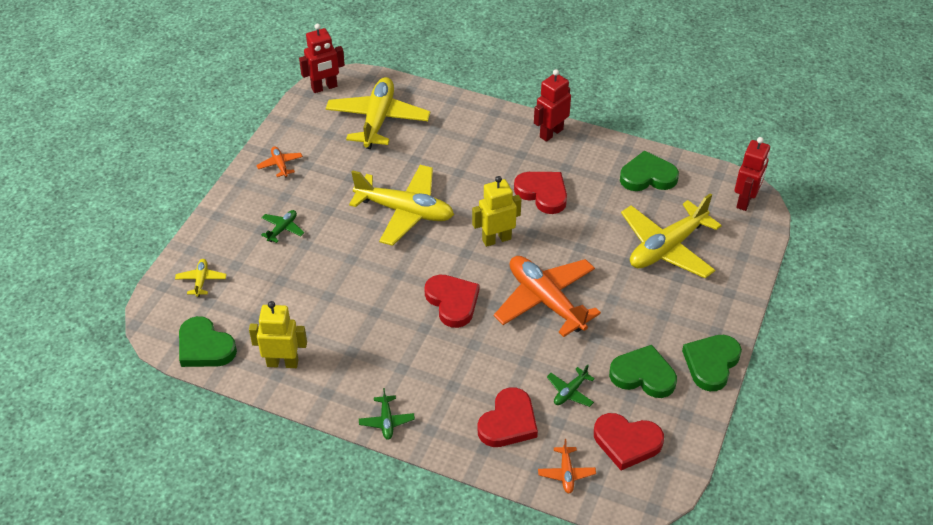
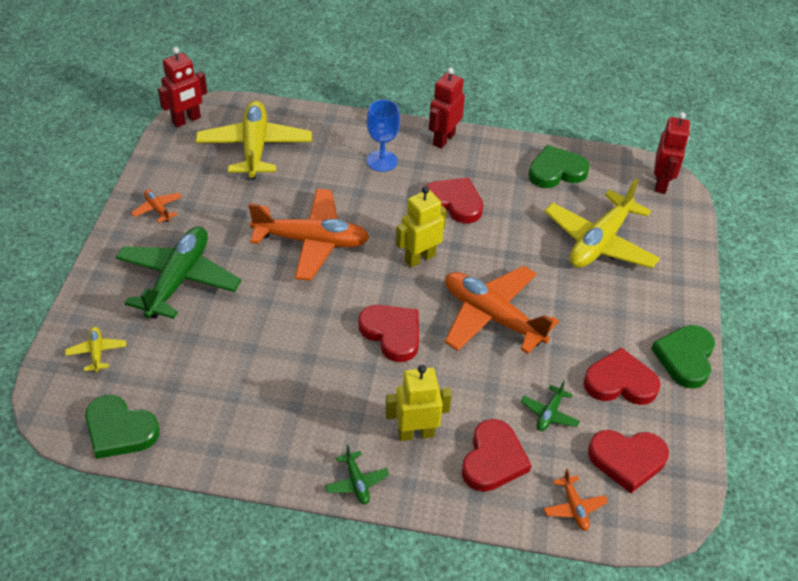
camera: 15 degrees left, 0 degrees up
(282, 229) = (178, 280): green plane -> green plane, size x2.32
(282, 363) = (217, 434): yellow robot -> yellow robot (416, 433)
(405, 211) = (311, 241): yellow plane -> orange plane
(488, 146) = (382, 161): none -> blue goblet
(643, 375) = (620, 382): green heart -> red heart

